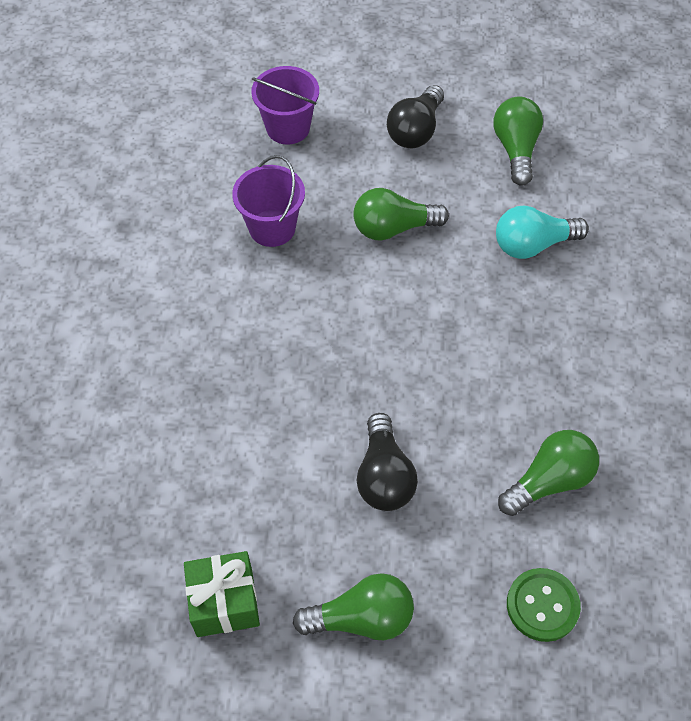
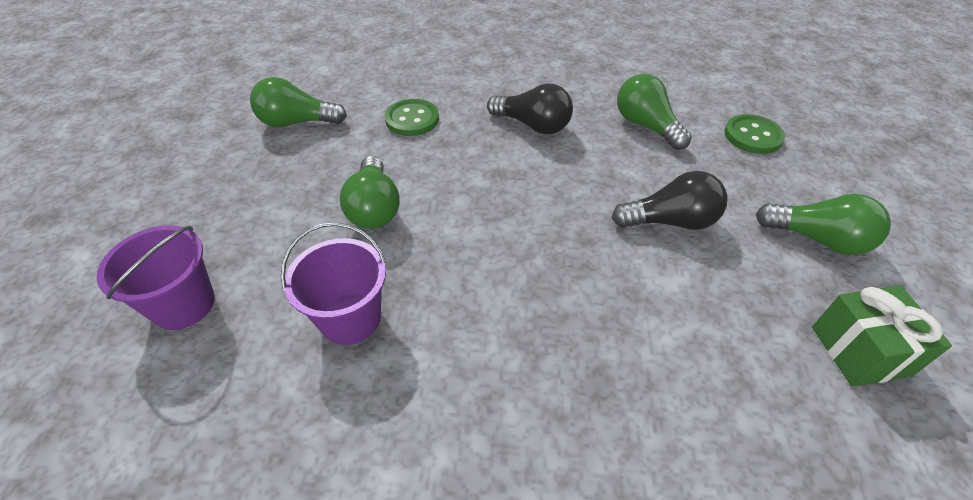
camera: 90 degrees left, 10 degrees down
(361, 618) = (818, 239): green light bulb -> green light bulb turned 120 degrees clockwise
(415, 130) = (242, 187): black light bulb -> black light bulb (533, 125)
(533, 245) = (412, 119): turquoise light bulb -> green button

